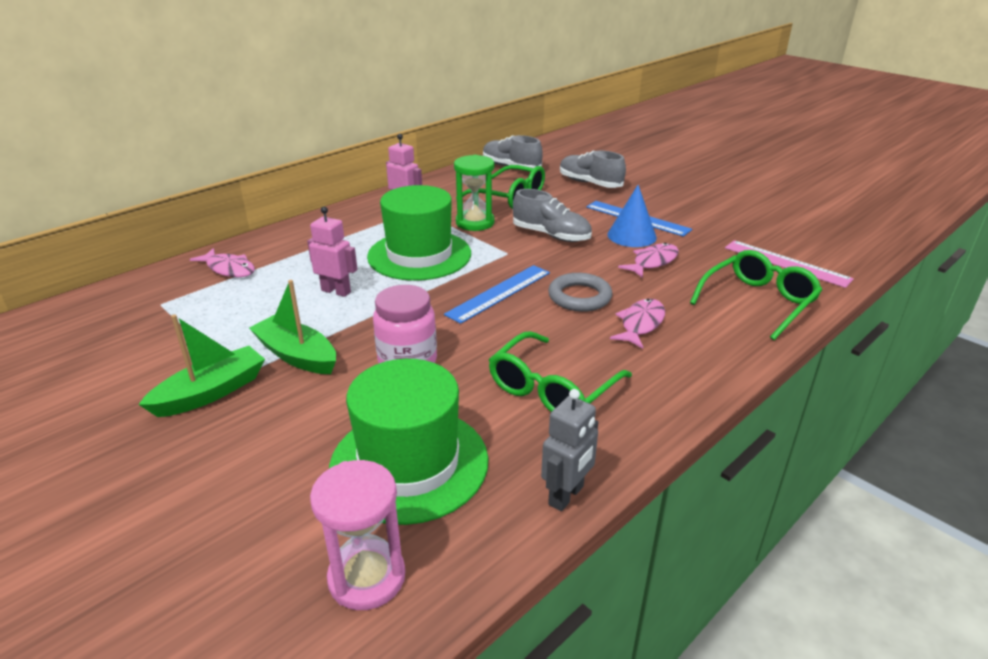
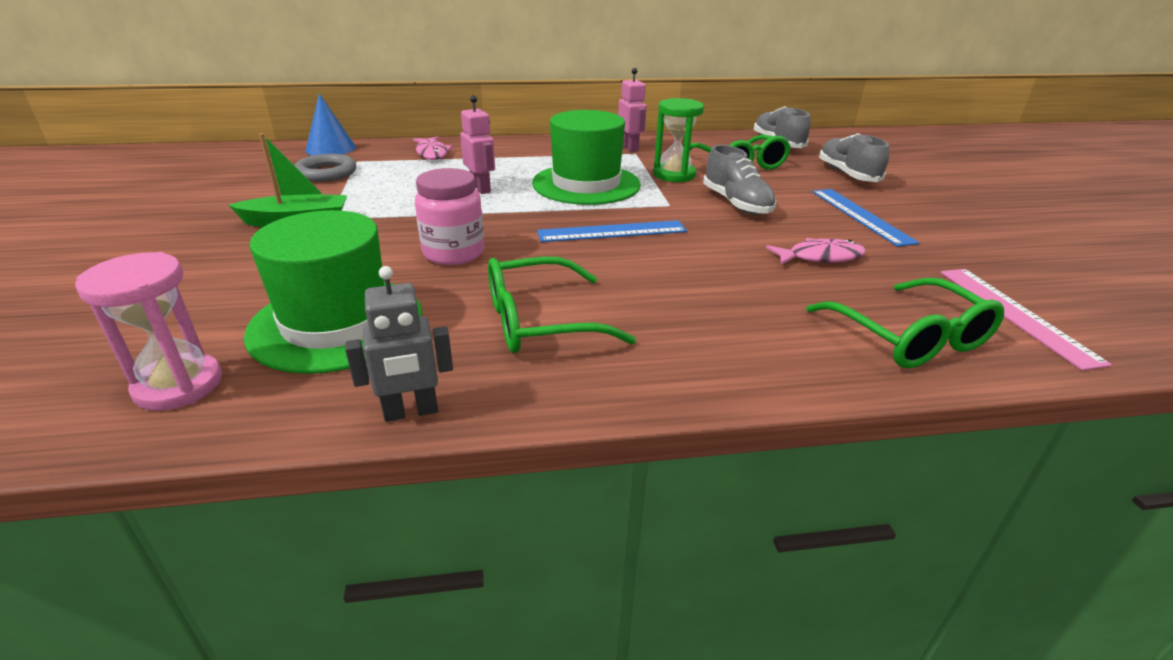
camera: 35 degrees right, 0 degrees up
(297, 355) = (385, 220): green boat -> none
(579, 297) = (687, 260): grey ring -> grey ring (326, 173)
(631, 236) = (829, 228): blue cone -> blue cone (330, 148)
(640, 324) = (719, 304): pink fish -> none
(758, 302) = (909, 337): green glasses -> green glasses turned 75 degrees clockwise

